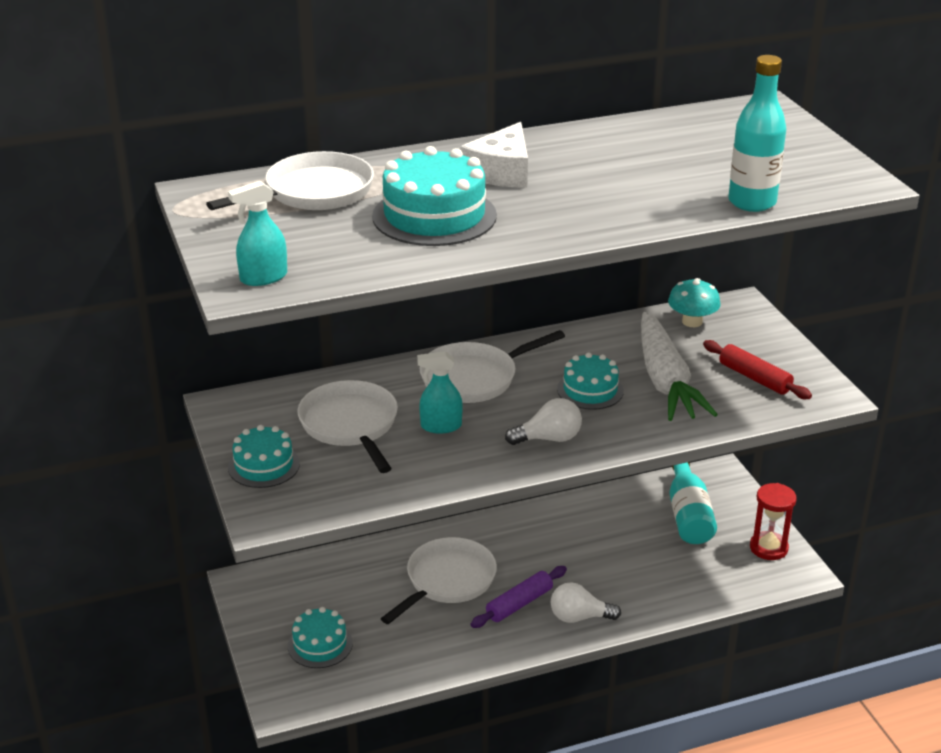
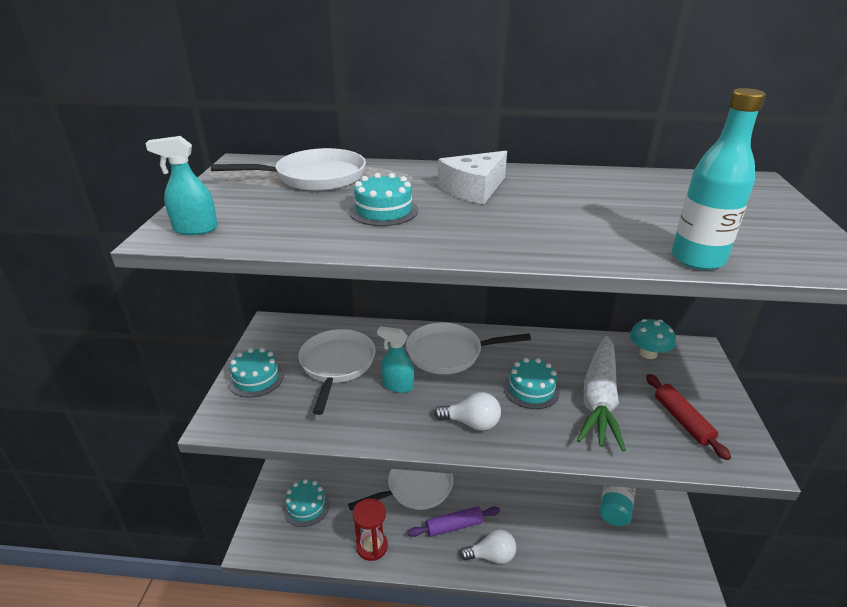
camera: 25 degrees right, 0 degrees up
(434, 216) = (383, 211): turquoise cake -> turquoise cake, size x0.61
(579, 617) = (491, 556): white light bulb -> white light bulb turned 150 degrees clockwise
(768, 548) = (672, 550): red hourglass -> red hourglass (372, 546)

